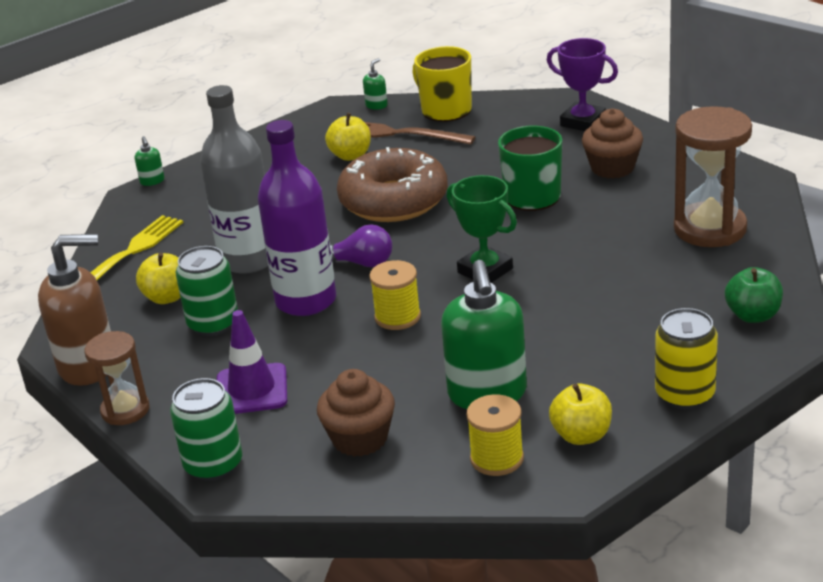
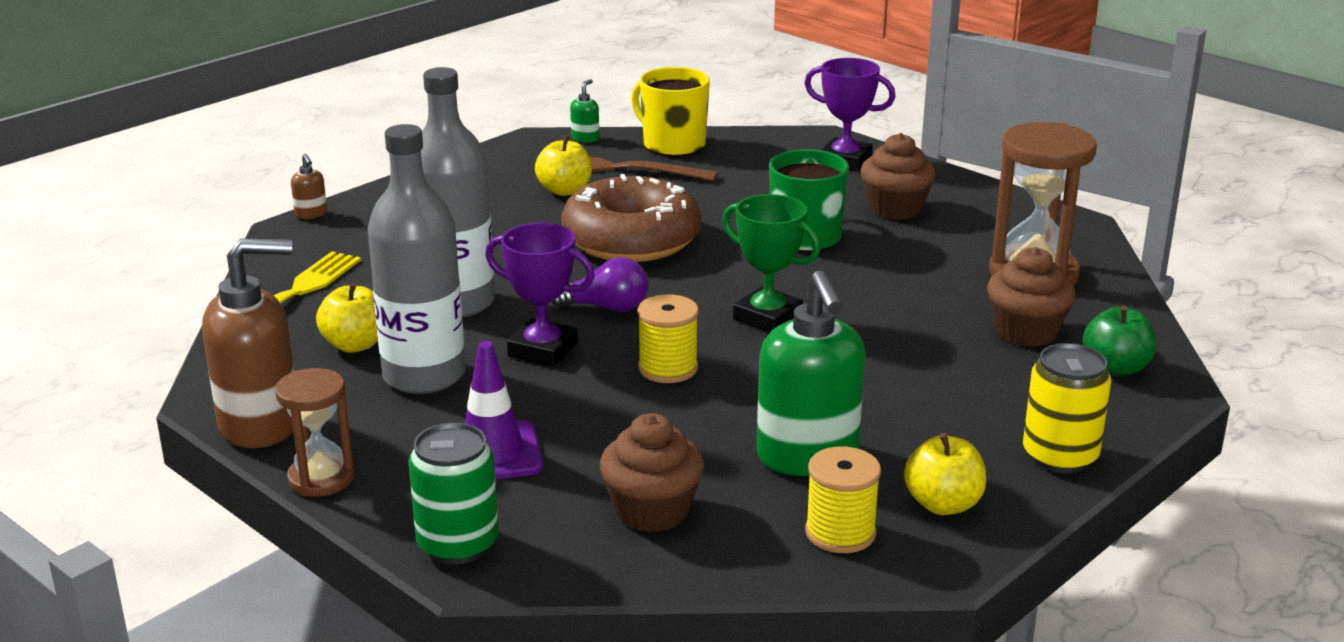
camera: 10 degrees left, 5 degrees down
(152, 181) = (311, 214): green soap dispenser -> brown soap dispenser
(213, 324) = (424, 376): green can -> grey bottle
(306, 301) = (543, 350): purple bottle -> purple trophy
(689, 282) = (1026, 332): none -> brown cupcake

